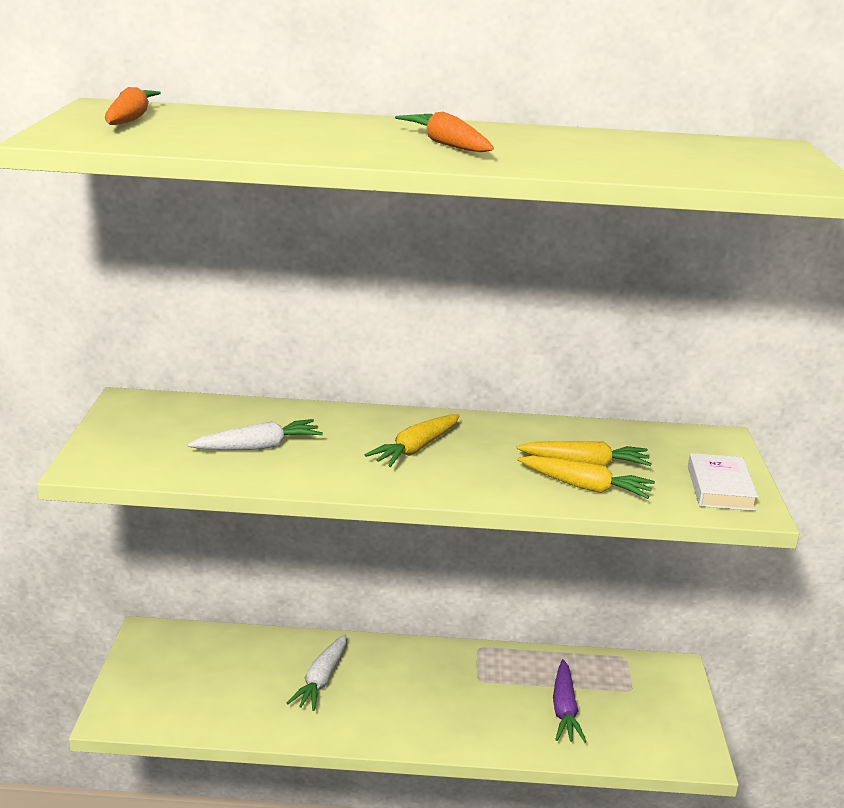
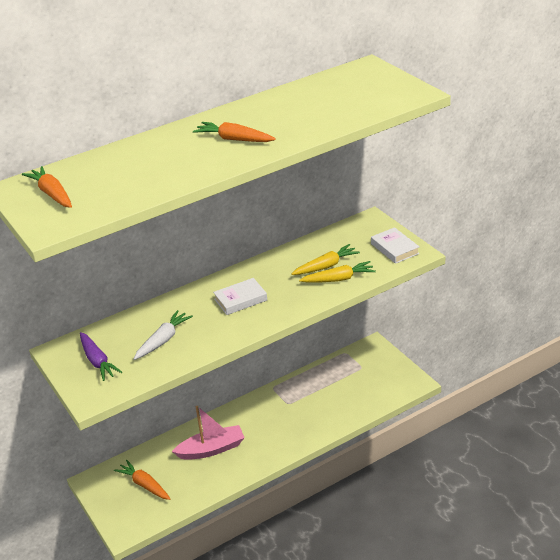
camera: 30 degrees left, 10 degrees up
(197, 674) = (144, 485): none -> orange carrot
(321, 680) = (211, 449): white carrot -> pink boat
(415, 449) = (240, 300): yellow carrot -> white book
(564, 709) = (340, 395): purple carrot -> purple carrot (97, 361)

